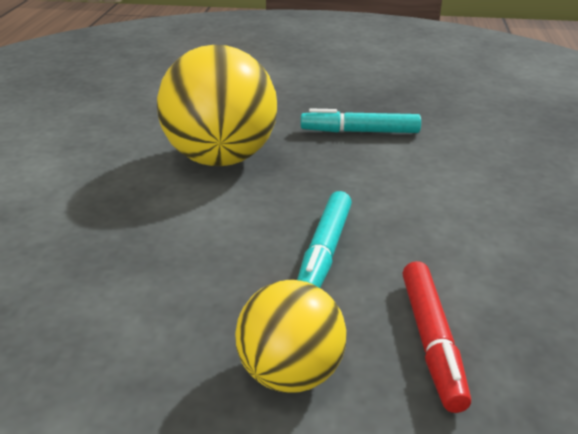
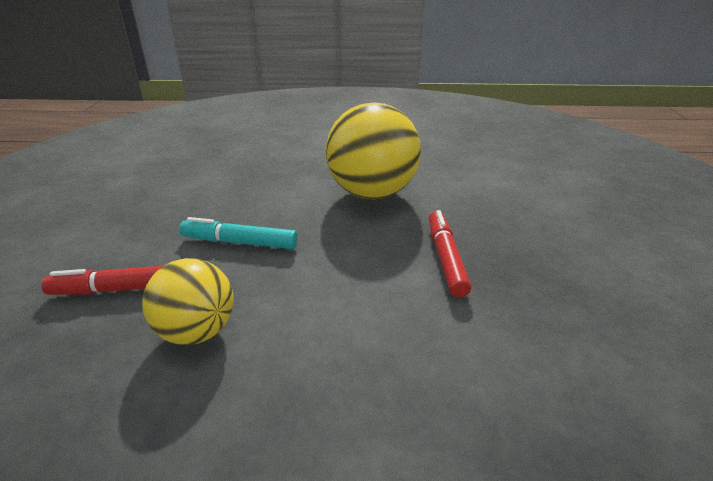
camera: 85 degrees right, 0 degrees up
(290, 373) = (123, 234): yellow ball -> yellow ball (197, 331)
(360, 131) = (445, 258): turquoise marker -> red marker

